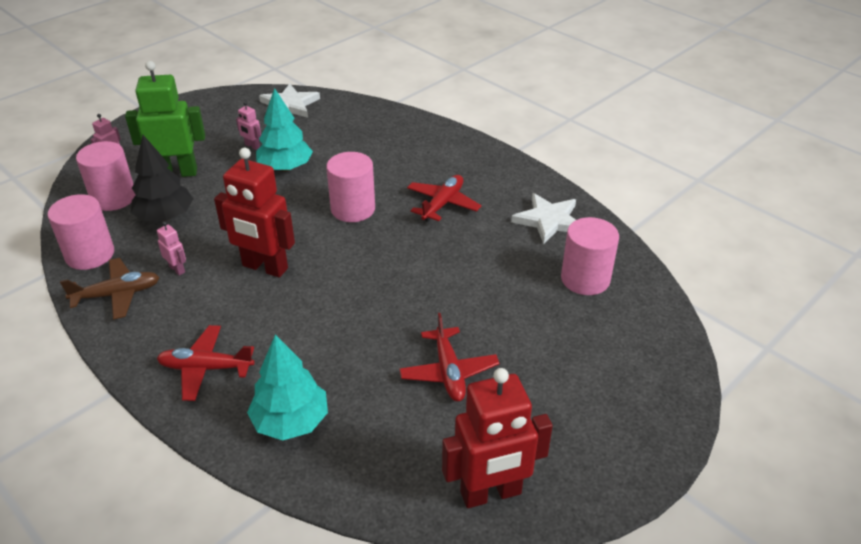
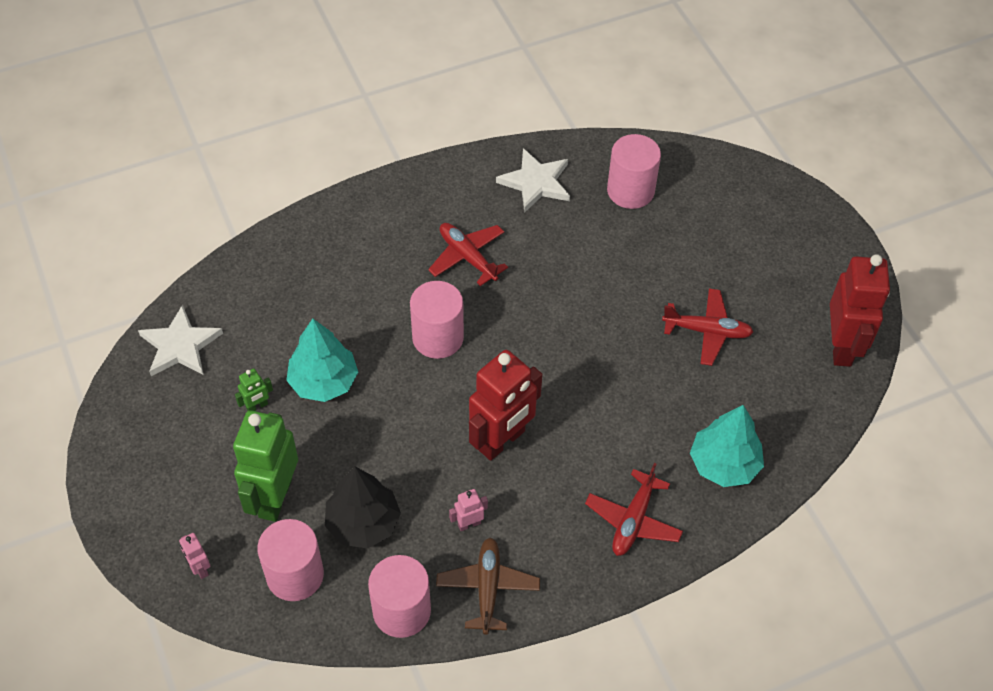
camera: 70 degrees left, 15 degrees up
(252, 146) = (257, 406): pink robot -> green robot

